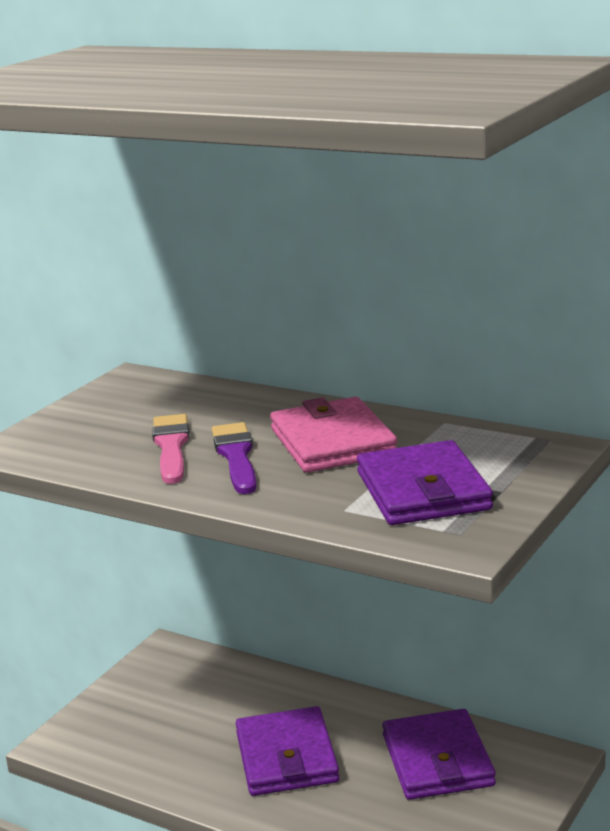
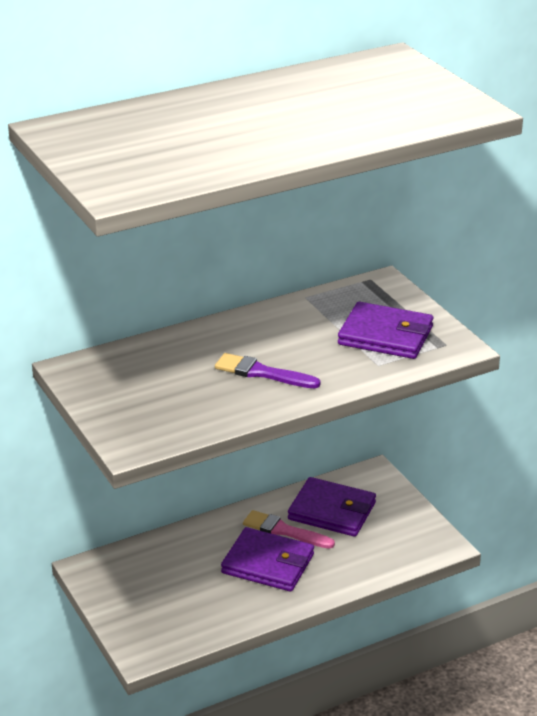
camera: 60 degrees left, 10 degrees up
(171, 447) = (216, 389): pink brush -> pink brush (284, 531)
(333, 442) = (285, 337): pink wallet -> none

